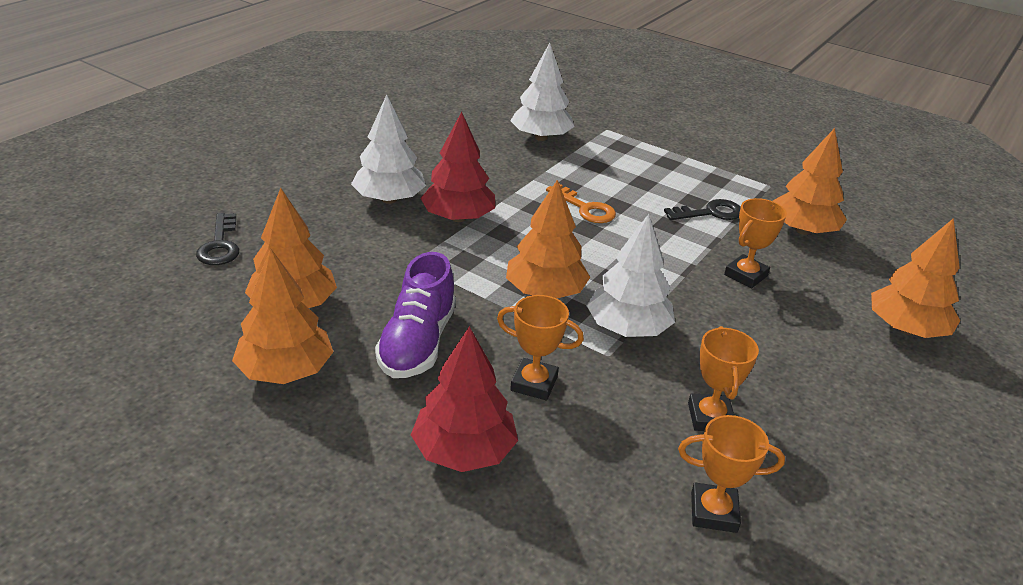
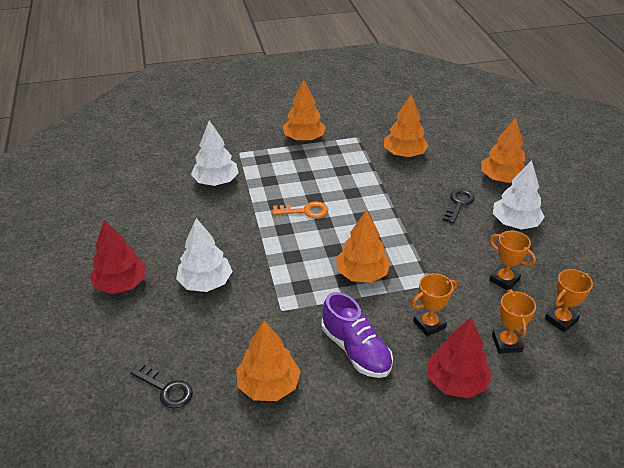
camera: 45 degrees left, 5 degrees up
(285, 371) = (328, 421): orange tree -> orange tree (304, 139)
(458, 218) = (258, 265): red tree -> red tree (121, 284)
(628, 328) = (419, 264): white tree -> white tree (515, 223)
(710, 213) = (358, 172): black key -> black key (459, 204)
(745, 275) = (419, 197): orange trophy -> orange trophy (506, 343)

